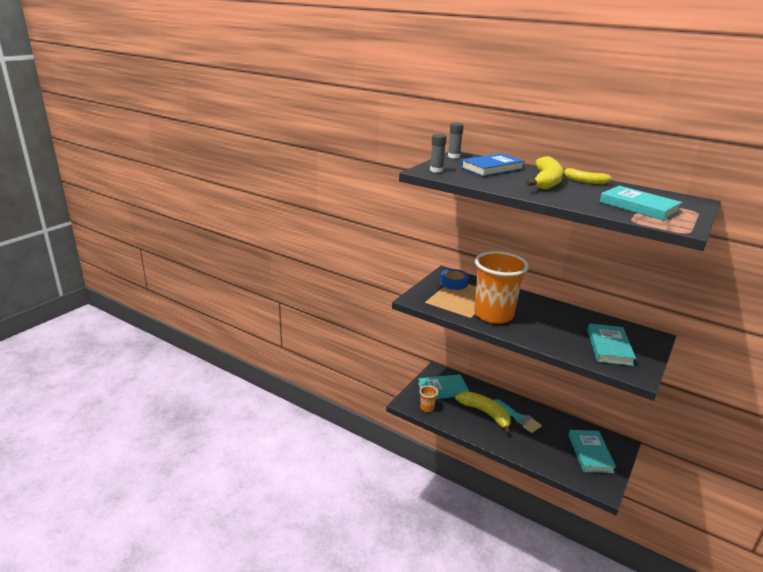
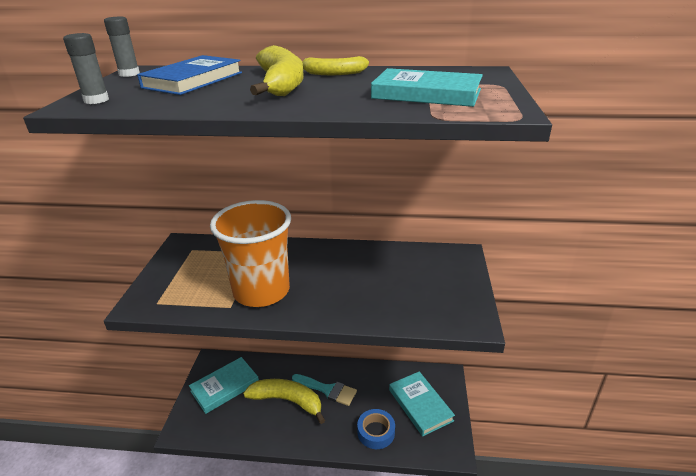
camera: 25 degrees left, 5 degrees up
(427, 408) = (211, 425): orange cup -> none
(453, 283) = (194, 256): blue tape -> blue tape (376, 432)
(609, 347) = (421, 290): turquoise book -> none

